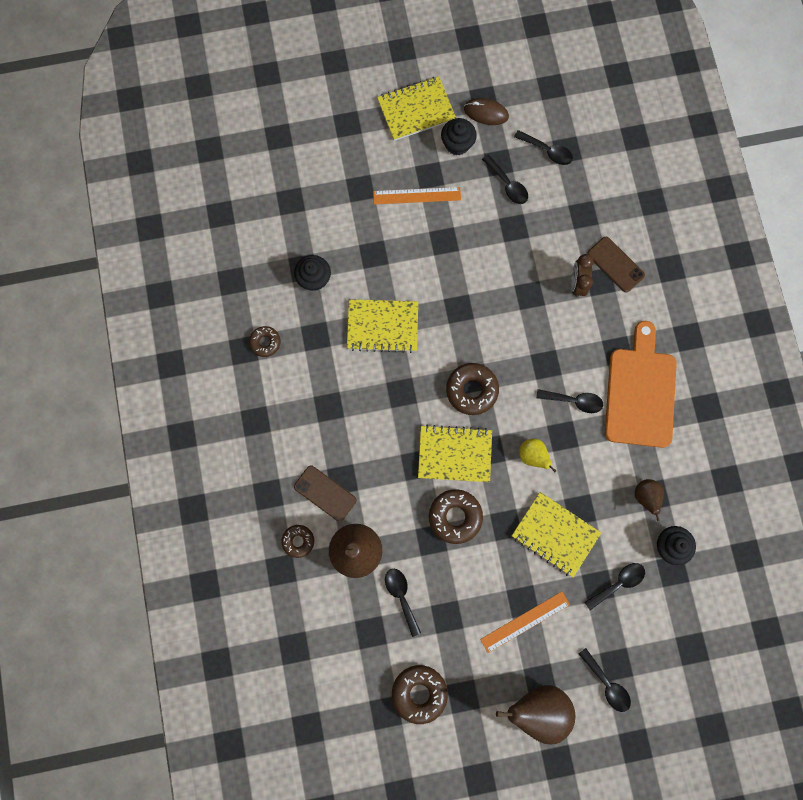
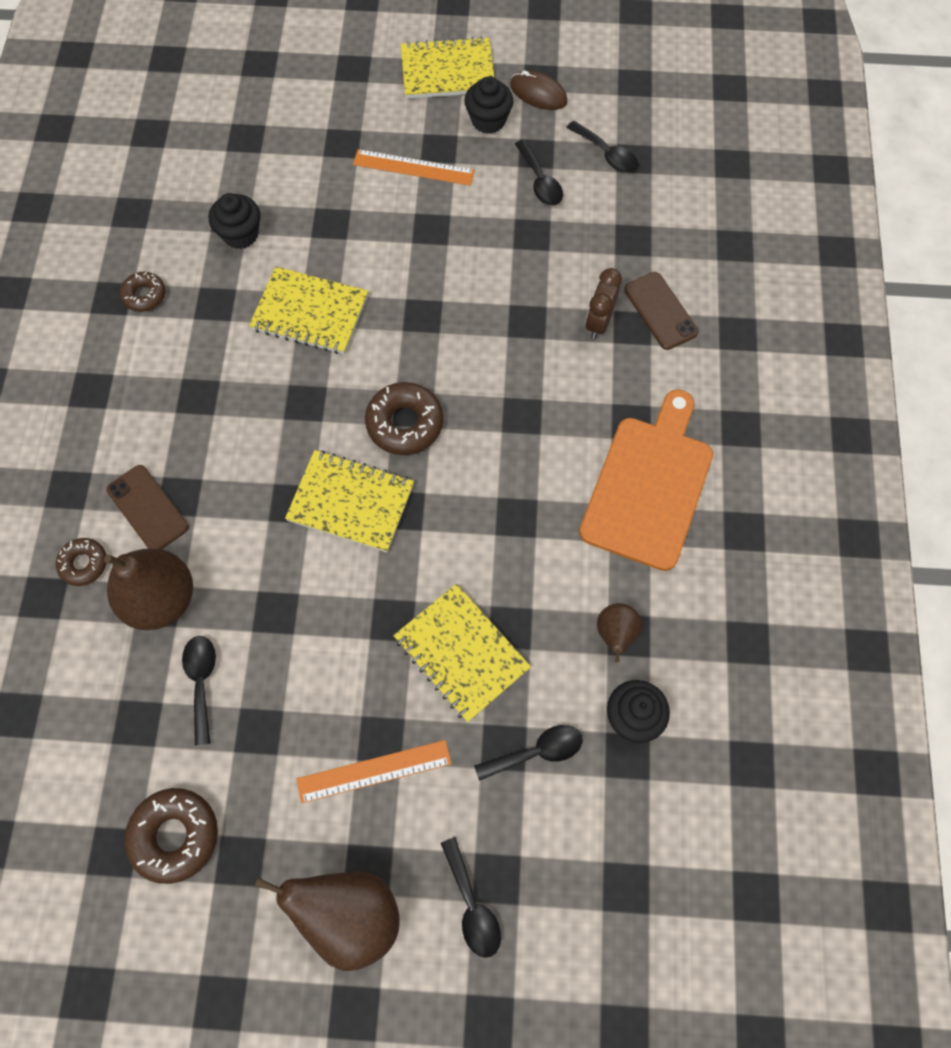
camera: 15 degrees right, 10 degrees down
(455, 517) = (321, 589): brown donut -> none
(533, 456) = (463, 533): yellow pear -> none
(574, 401) = (547, 474): black spoon -> none

